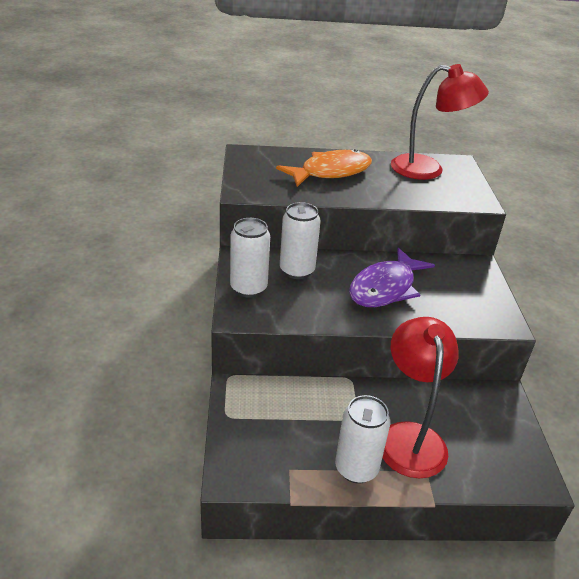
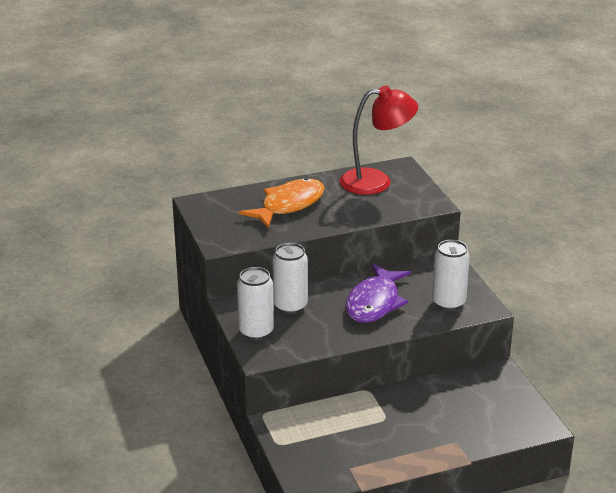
camera: 15 degrees left, 5 degrees down
(356, 468) = (401, 454): white can -> white can (448, 303)
(409, 437) = (434, 421): red lamp -> none

